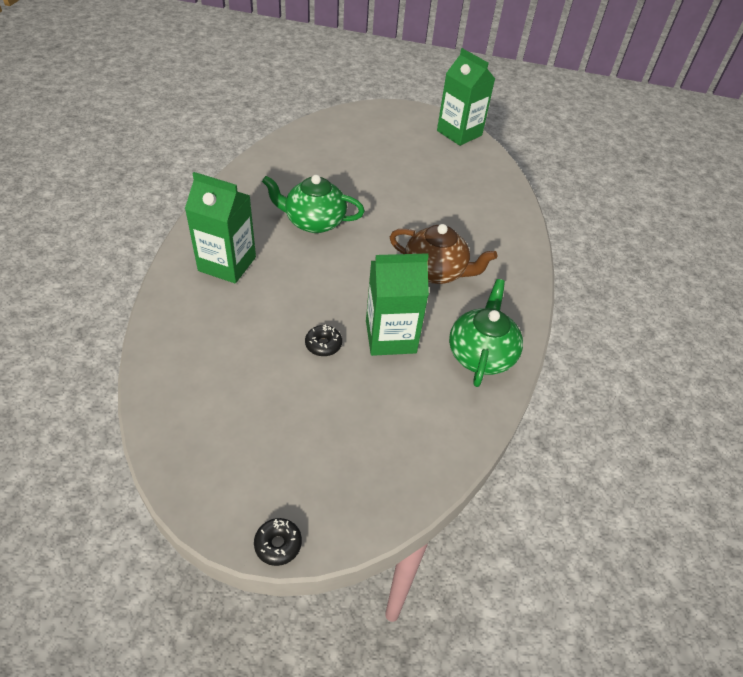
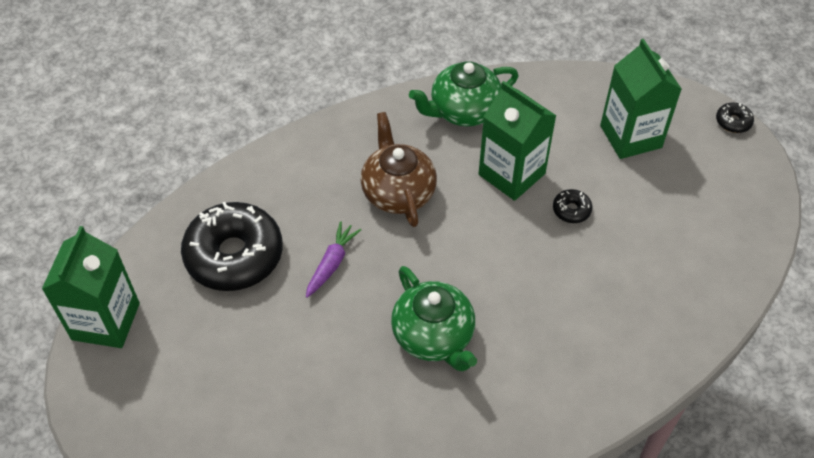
camera: 125 degrees left, 5 degrees up
(227, 264) = (573, 356): green carton -> green carton (630, 136)
(410, 214) = (332, 264): none -> purple carrot
(457, 186) = (234, 255): none -> black donut

